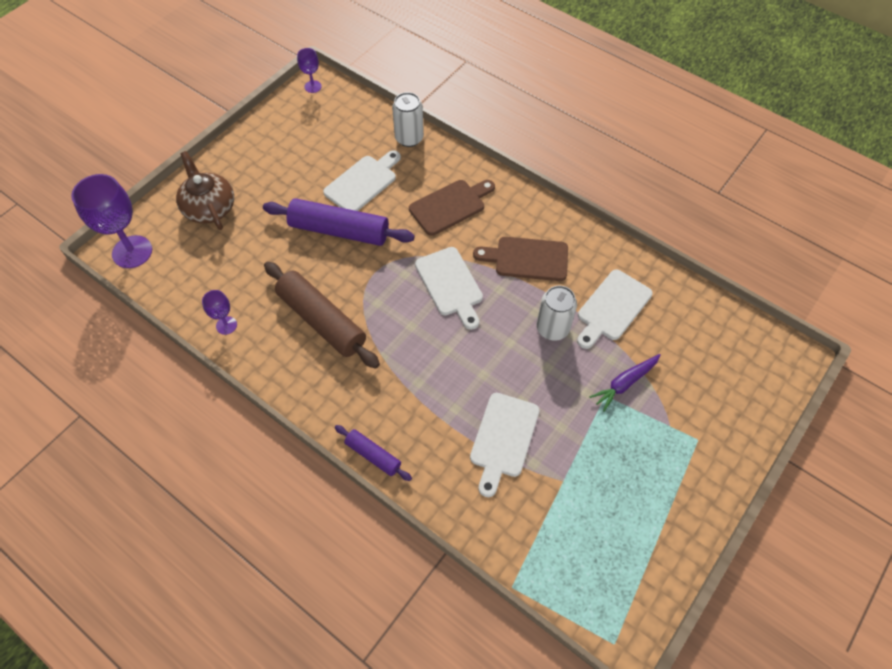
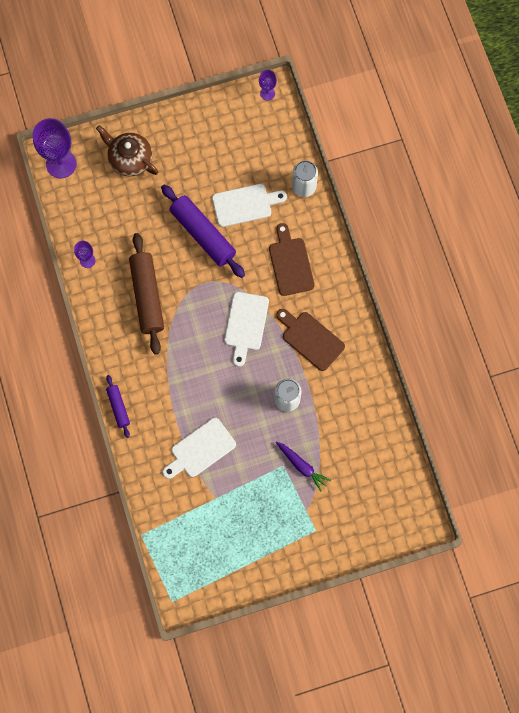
camera: 35 degrees right, 15 degrees up
(209, 207) = (130, 159): brown teapot -> brown teapot turned 60 degrees counterclockwise
(450, 206) = (290, 263): brown cutting board -> brown cutting board turned 105 degrees counterclockwise
(612, 308) = (337, 411): white cutting board -> none
(625, 383) = (302, 466): purple carrot -> purple carrot turned 135 degrees counterclockwise

